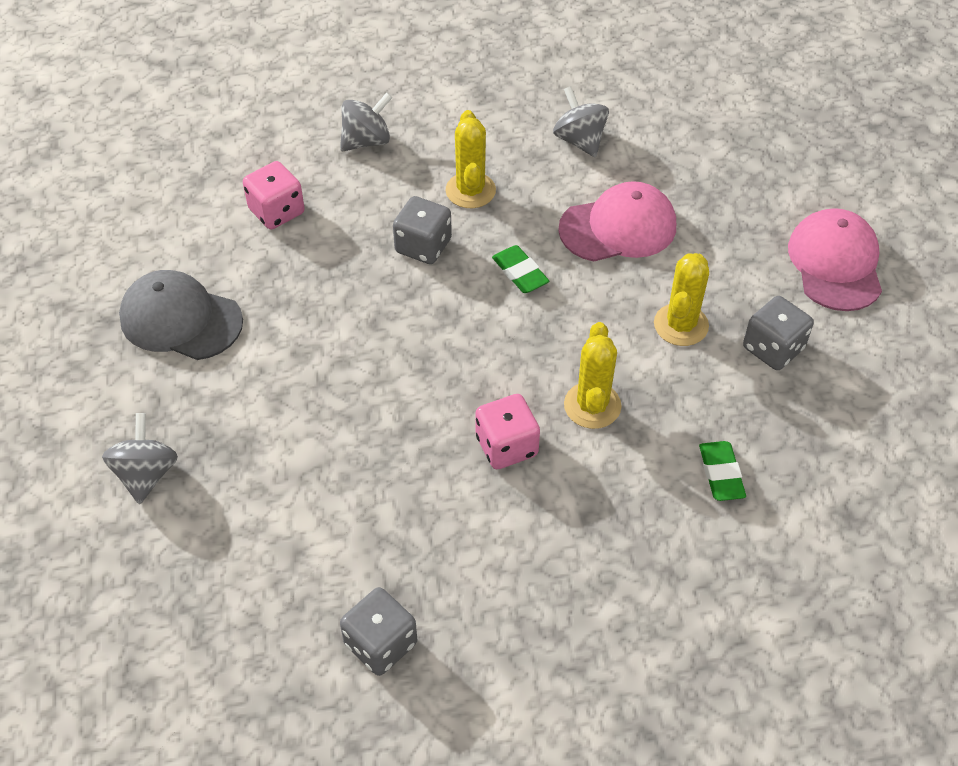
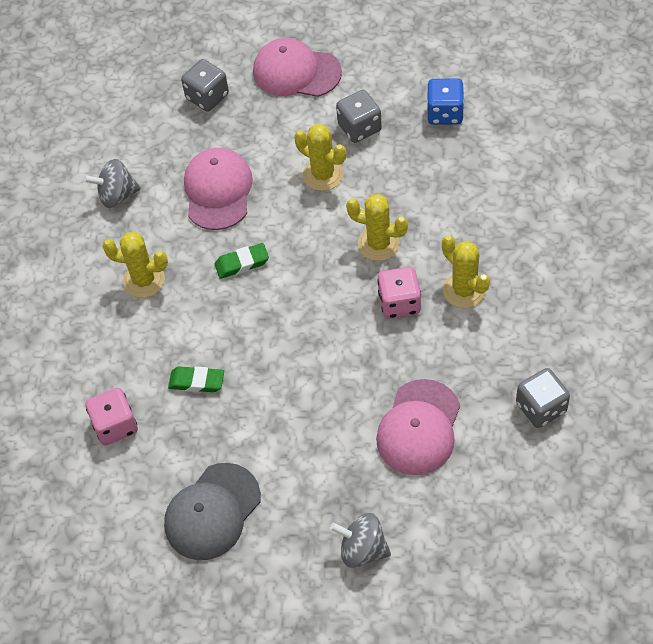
camera: 70 degrees left, 5 degrees up
(324, 503) = (419, 427): none -> pink cap
(366, 141) = (57, 346): grey spinning top -> none
(423, 246) = (192, 323): grey dice -> grey dice (207, 97)
(547, 517) = (464, 290): none -> yellow cactus
(721, 474) = (454, 184): green eraser -> green eraser (197, 382)
(840, 441) = (445, 113): none -> blue dice

